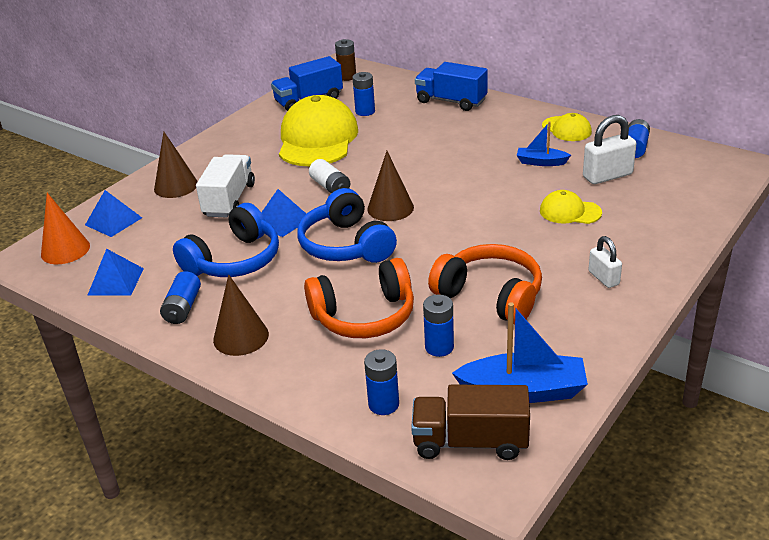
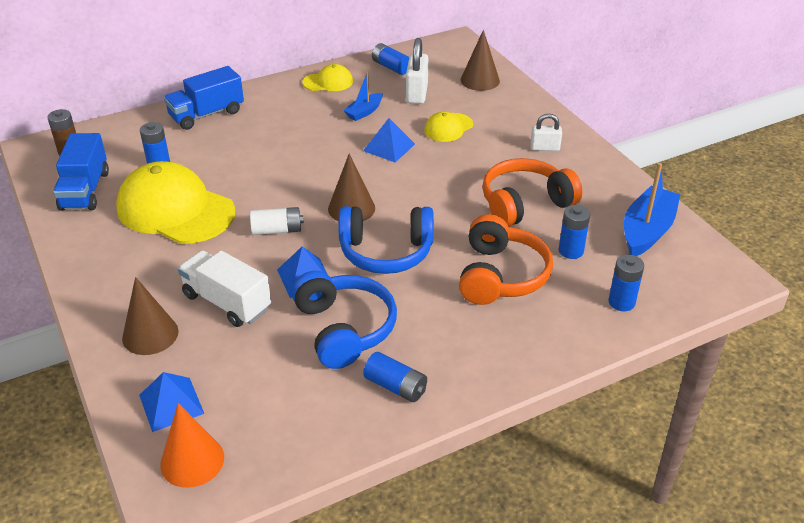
camera: 65 degrees left, 5 degrees up
(115, 281) = (302, 428): blue pyramid -> blue pyramid (389, 147)
(241, 337) = (474, 358): brown cone -> brown cone (480, 80)
(470, 442) = (687, 274): brown truck -> none

